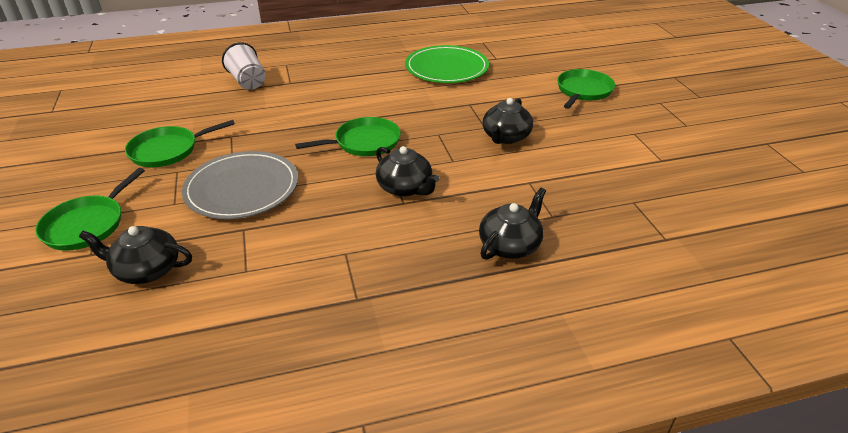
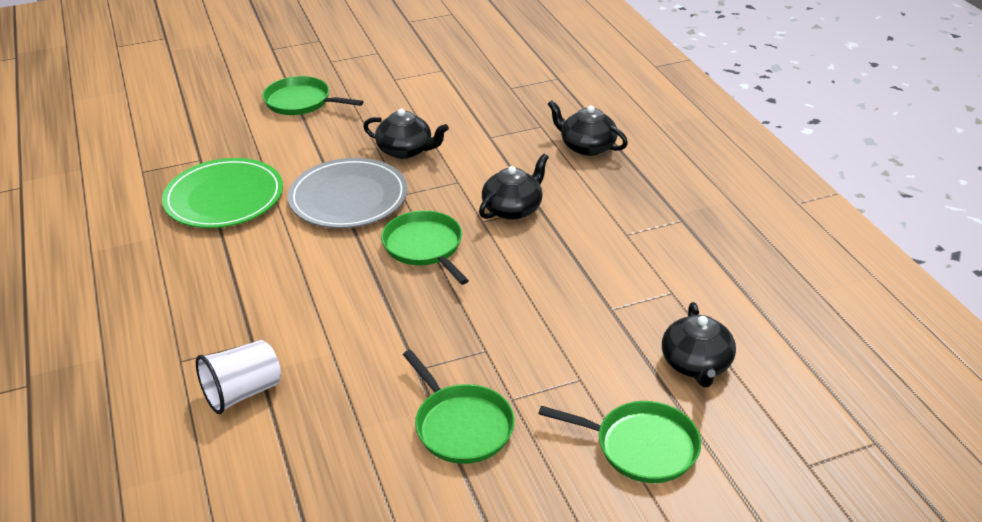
camera: 95 degrees left, 0 degrees up
(242, 188) = (538, 328): grey plate -> grey plate (348, 198)

